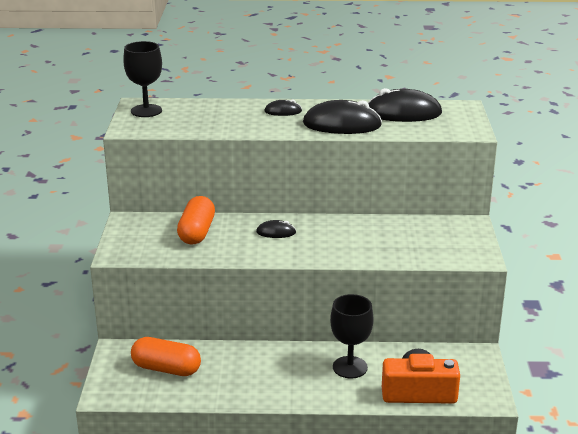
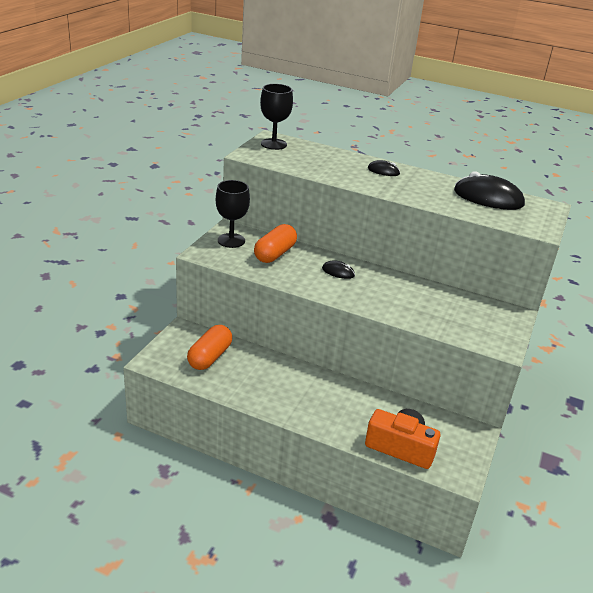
camera: 20 degrees right, 5 degrees up
(166, 369) = (210, 357): orange capsule -> orange capsule turned 75 degrees clockwise
(342, 125) = (425, 194): black mouse -> none
(350, 367) = (355, 405): black goblet -> black goblet (231, 240)

